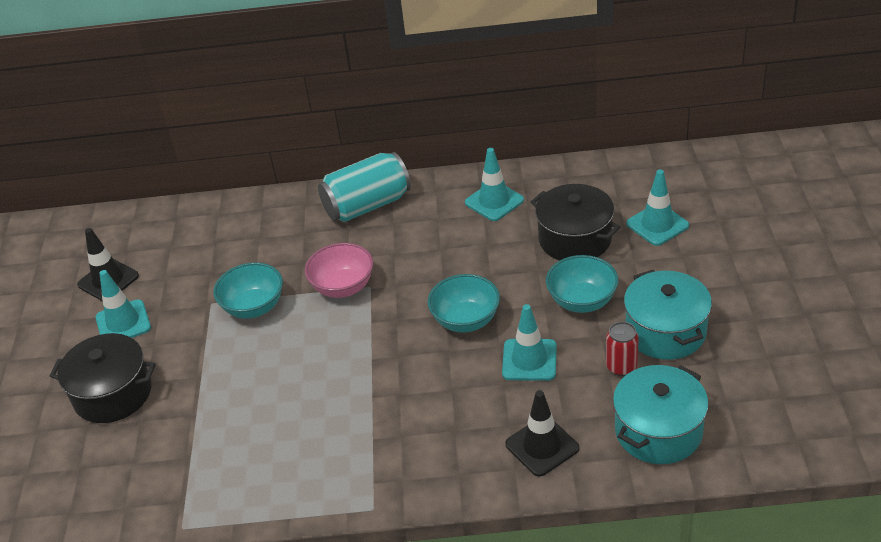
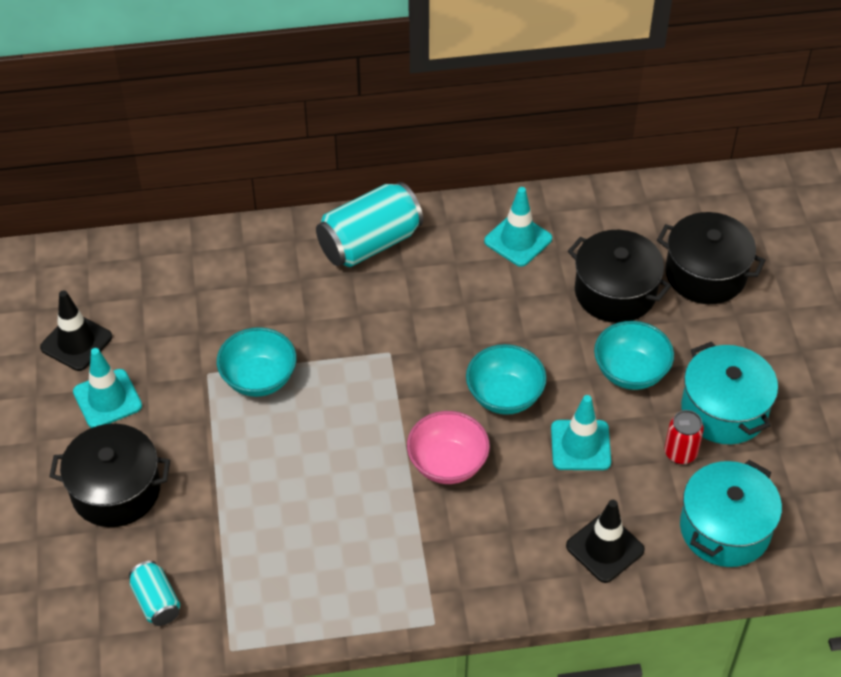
camera: 10 degrees left, 10 degrees up
(126, 485) = (156, 601): none -> turquoise can
(343, 287) = (358, 352): pink bowl -> pink bowl (447, 464)
(657, 225) = (705, 274): turquoise traffic cone -> black pot

